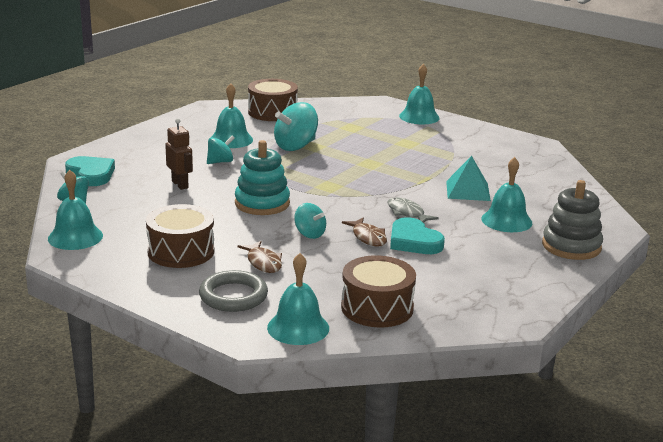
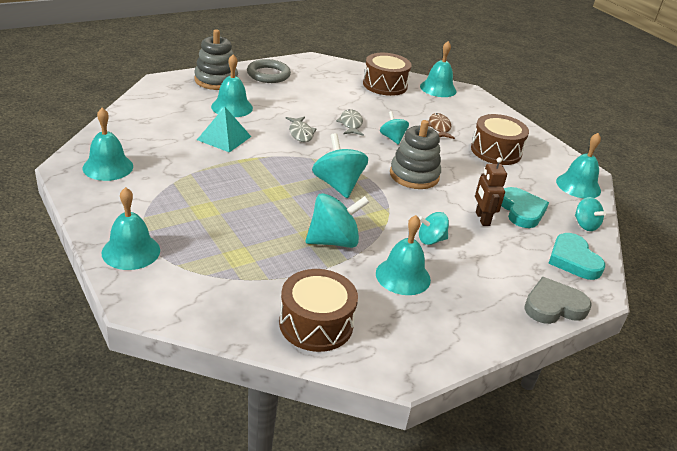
camera: 160 degrees left, 10 degrees up
(111, 146) = (553, 306): none -> grey heart
(233, 296) = (468, 113): grey ring -> grey ring (268, 74)
(262, 203) = (414, 175): turquoise stacking toy -> grey stacking toy
(326, 179) = (338, 185): none -> turquoise spinning top
(368, 237) = (351, 124): brown fish -> grey fish
(413, 241) = (320, 112): turquoise heart -> turquoise heart (521, 211)
(514, 150) = (108, 167): none -> turquoise bell

